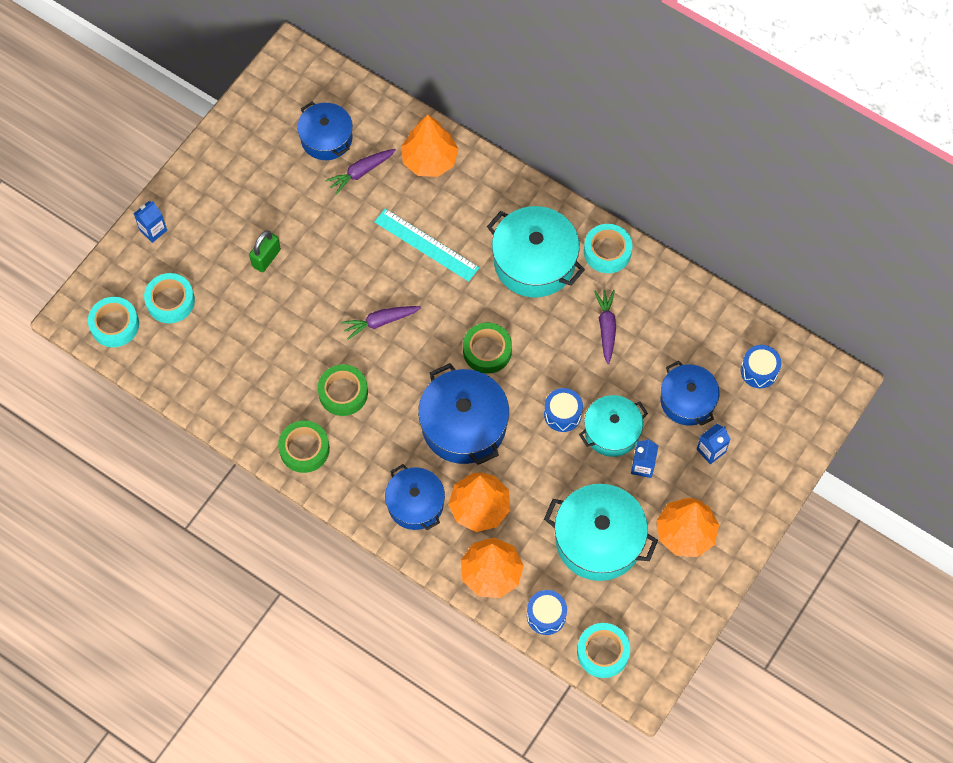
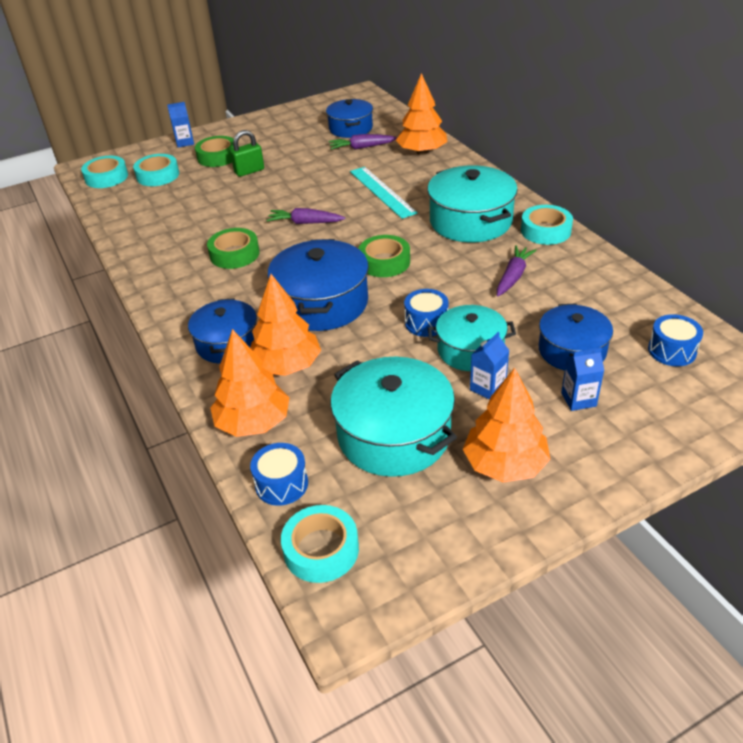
camera: 30 degrees right, 25 degrees down
(304, 449) = (168, 278): green tape -> green tape (218, 157)

